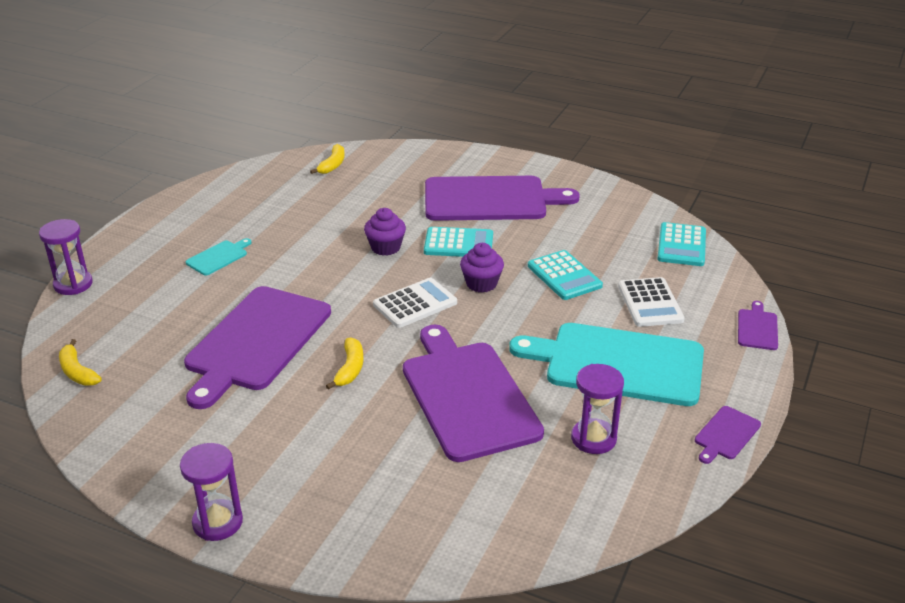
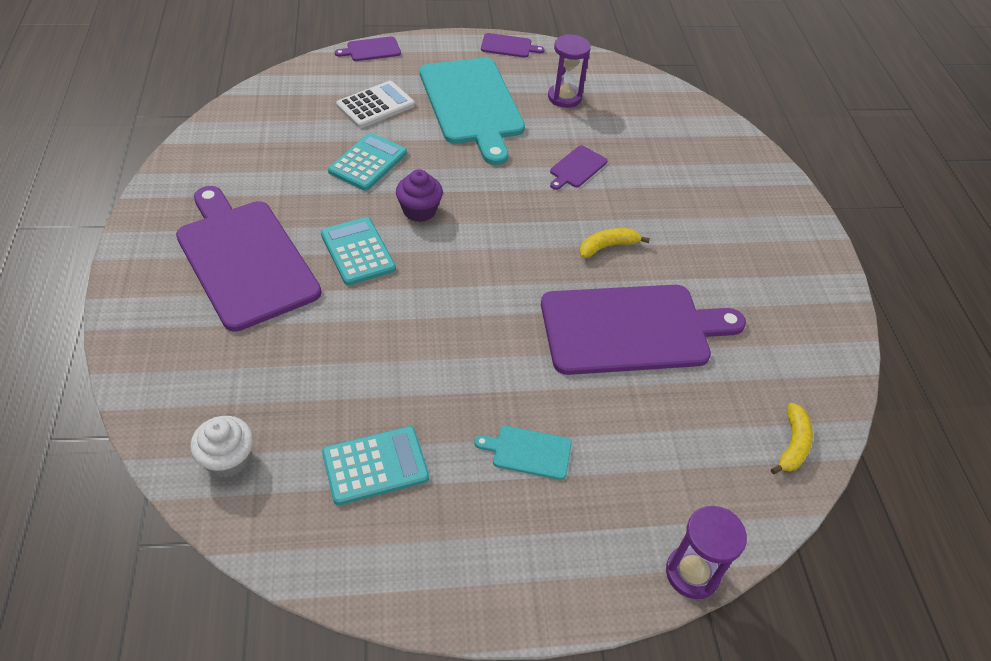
camera: 125 degrees left, 15 degrees up
(217, 522) = (815, 242): purple hourglass -> none
(332, 165) = (228, 459): yellow banana -> white cupcake
(385, 247) = (403, 306): purple cupcake -> none
(415, 304) = (485, 243): white calculator -> none
(467, 395) = (577, 168): purple cutting board -> purple cutting board, size x0.42
(681, 245) = (265, 106): turquoise calculator -> turquoise calculator (375, 465)

